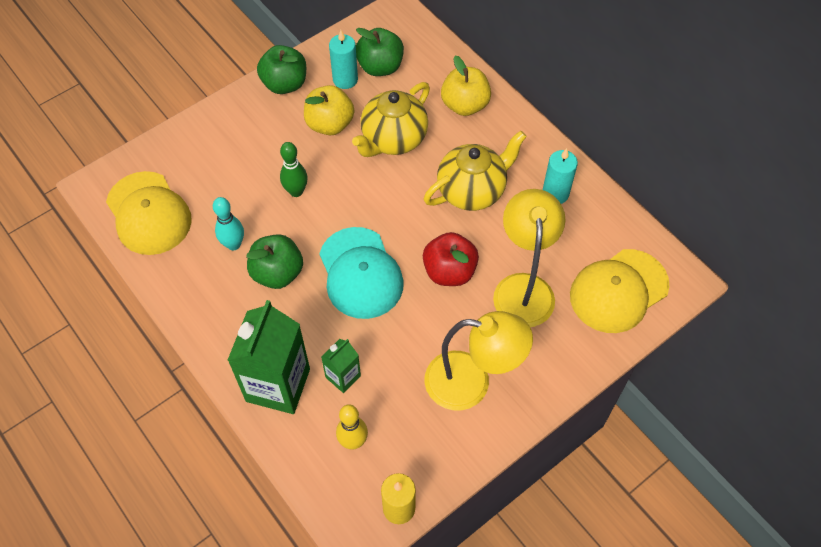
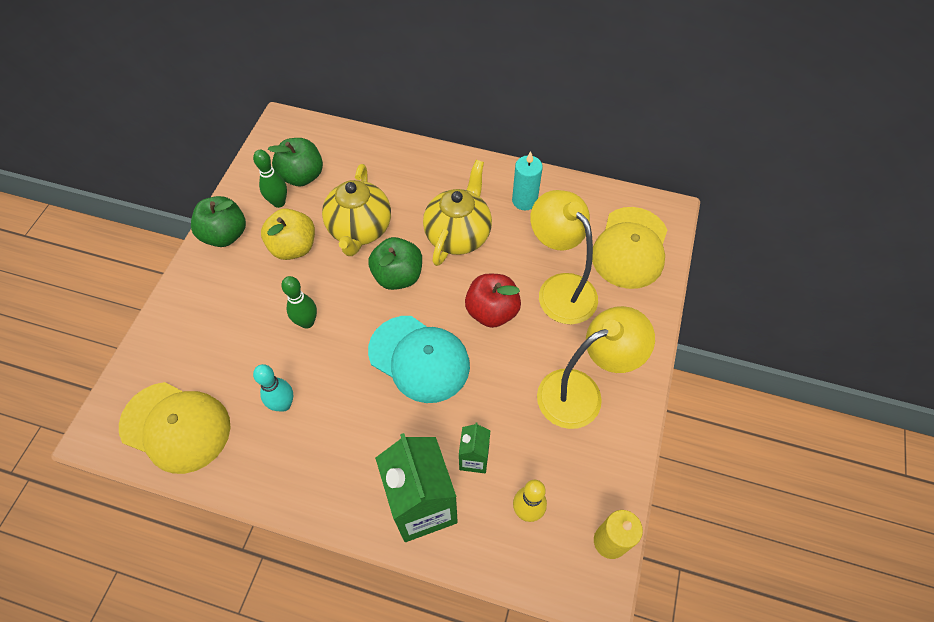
camera: 35 degrees left, 0 degrees up
(277, 273) = (345, 405): green apple -> green apple (398, 276)
(345, 79) = (279, 202): turquoise candle -> green bowling pin
(465, 105) = (398, 170): yellow apple -> none

